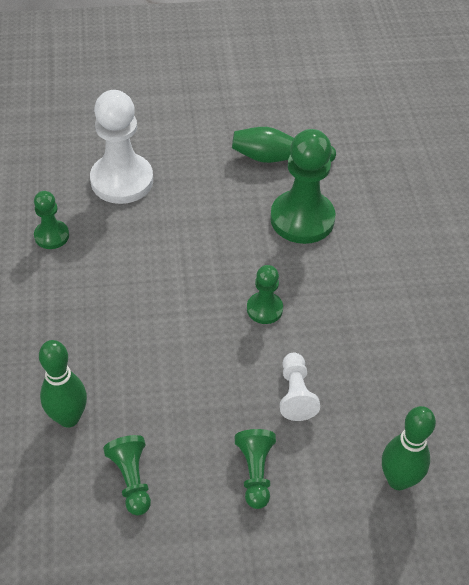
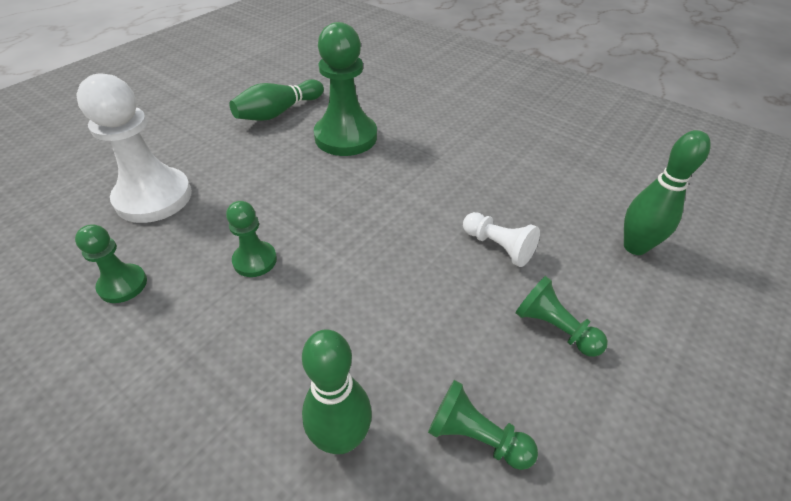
camera: 45 degrees left, 5 degrees down
(264, 309) = (397, 208): green pawn -> green pawn (255, 260)

